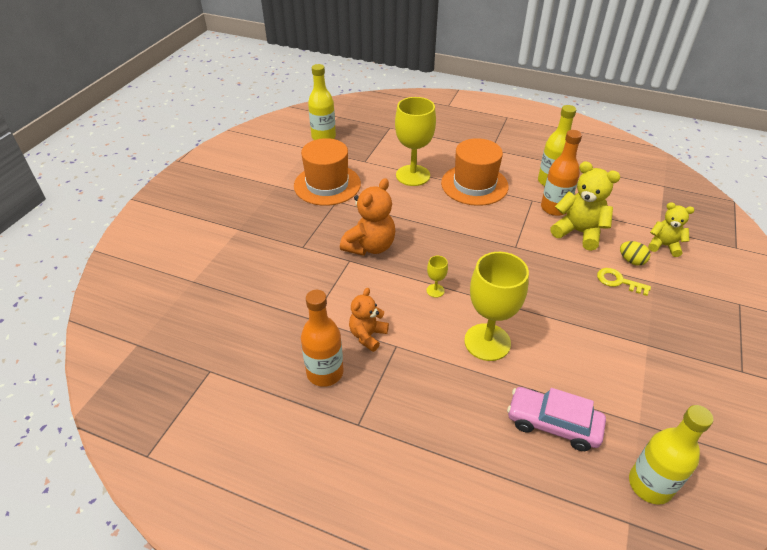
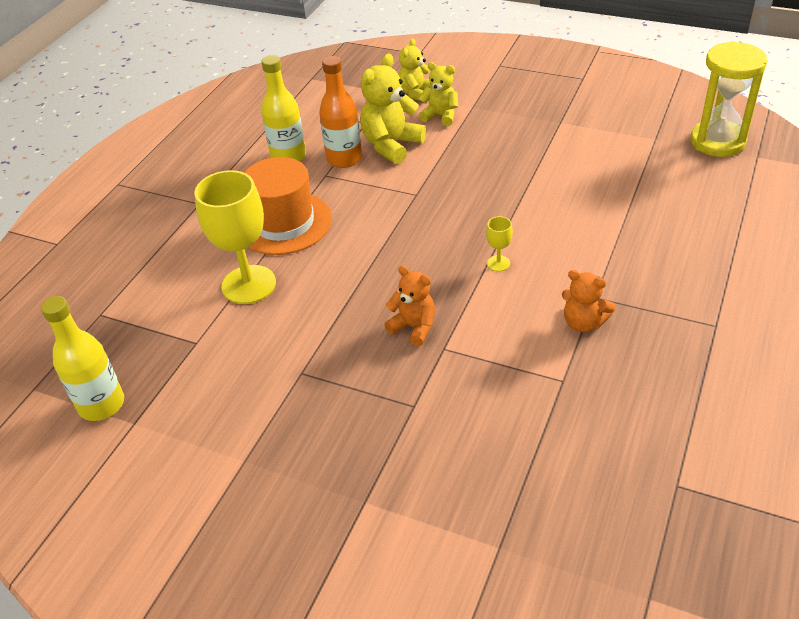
camera: 85 degrees left, 0 degrees up
(325, 372) = (651, 360): orange bottle -> none
(327, 185) = (254, 387): orange hat -> none
(370, 246) = (414, 327): orange teddy bear -> orange teddy bear, size x0.63
(487, 342) = (576, 224): yellow goblet -> none
(553, 424) = (672, 187): pink car -> none
(618, 281) = (473, 128): yellow key -> none
(631, 261) = (440, 116): yellow egg -> yellow teddy bear
(650, 484) = (717, 141): yellow bottle -> yellow hourglass

